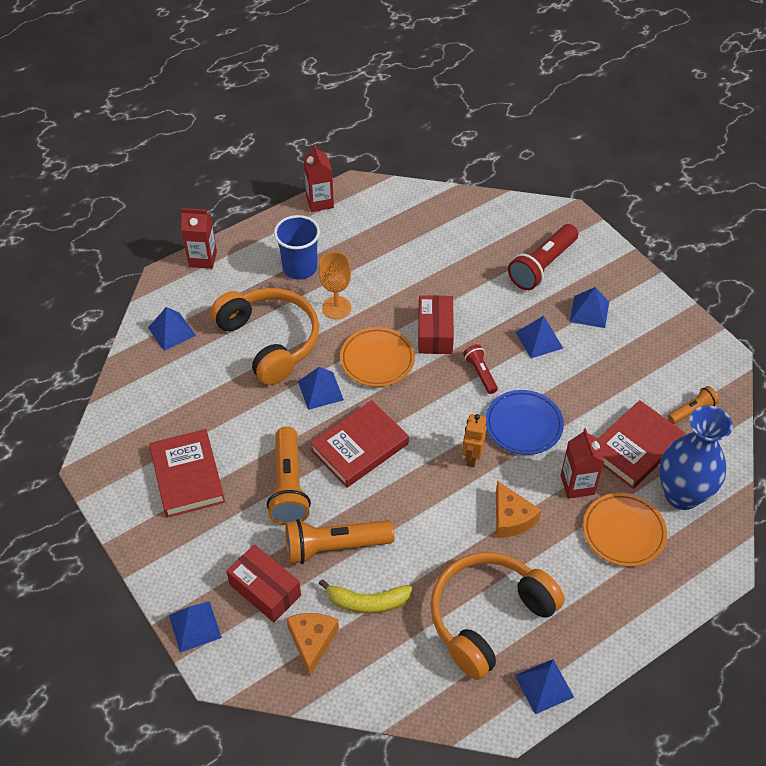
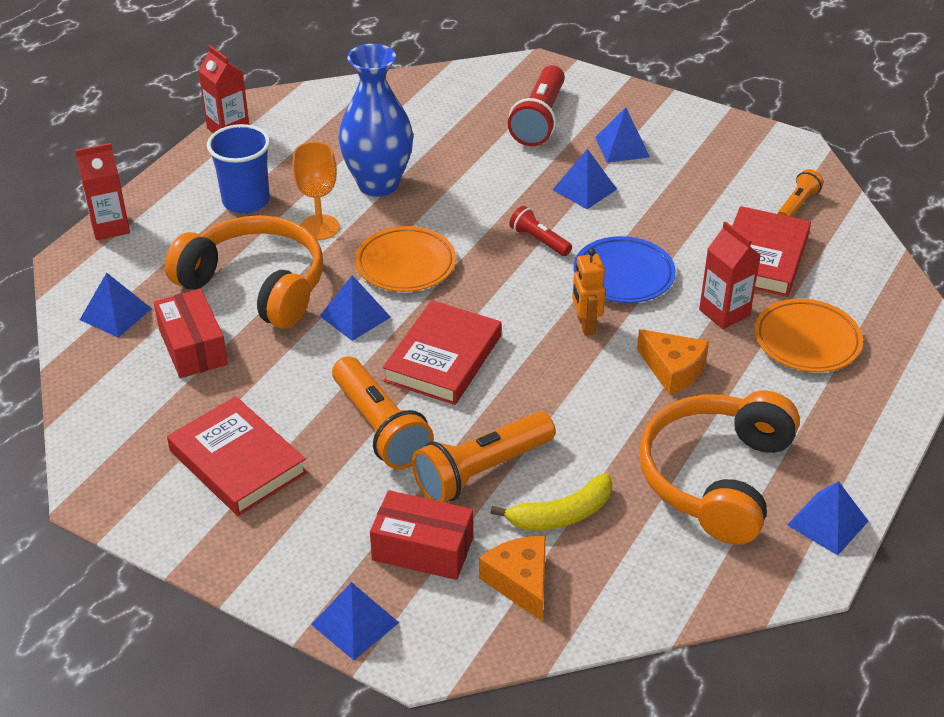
camera: 25 degrees left, 10 degrees down
(435, 333) = (458, 217): red box -> red box (193, 347)
(682, 494) = (843, 285): blue vase -> blue vase (378, 184)

